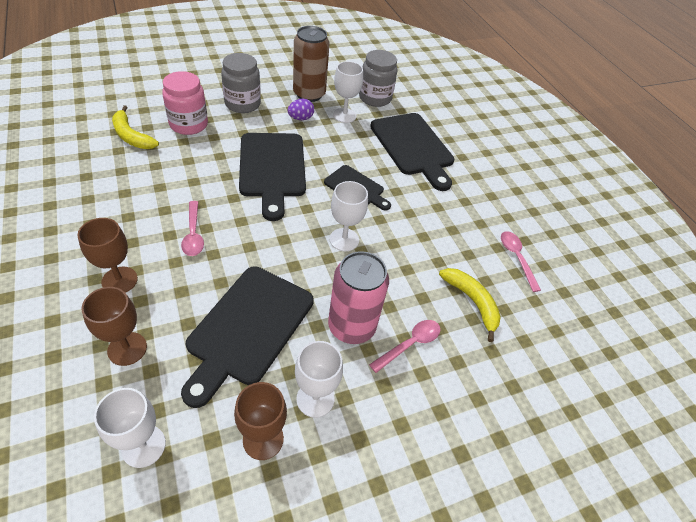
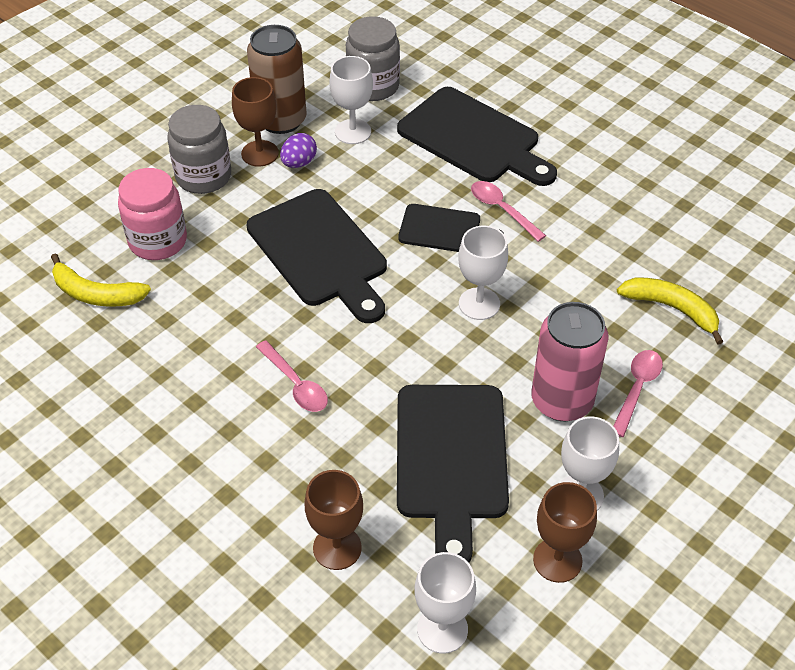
camera: 20 degrees left, 0 degrees up
(119, 280) = (258, 481): brown goblet -> brown goblet (260, 153)
(516, 258) = (688, 232): pink spoon -> pink spoon (502, 210)

